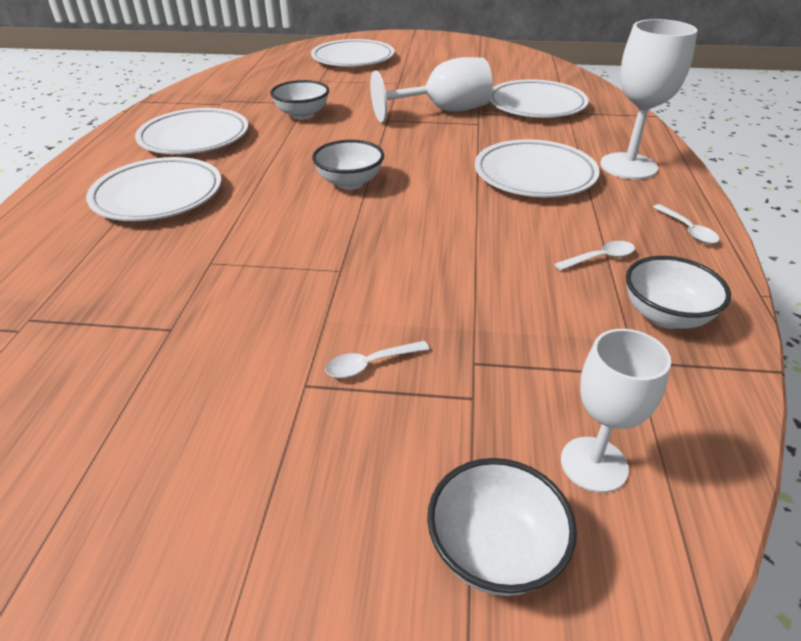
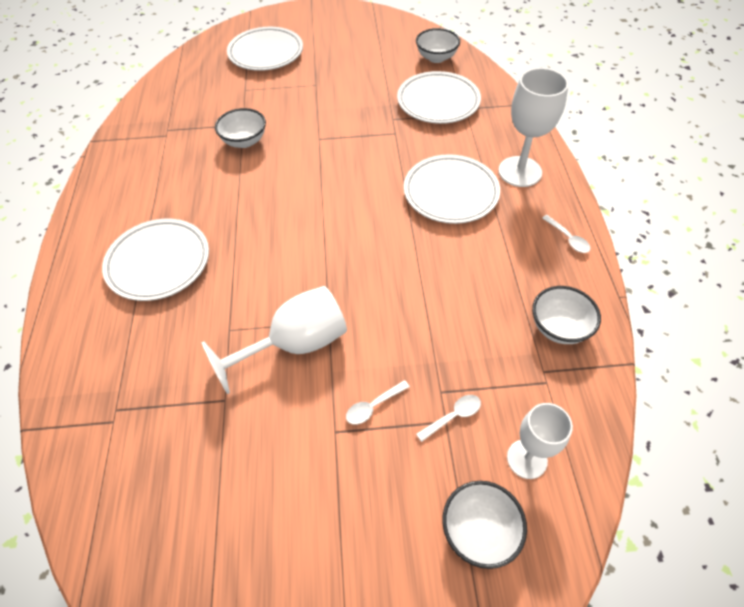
camera: 10 degrees left, 15 degrees up
(194, 138) = (161, 185): white plate -> none
(350, 182) = (309, 223): white bowl -> white bowl (436, 58)
(443, 111) = (363, 120): white goblet -> white goblet (295, 344)
(600, 258) = (510, 278): white spoon -> white spoon (453, 416)

